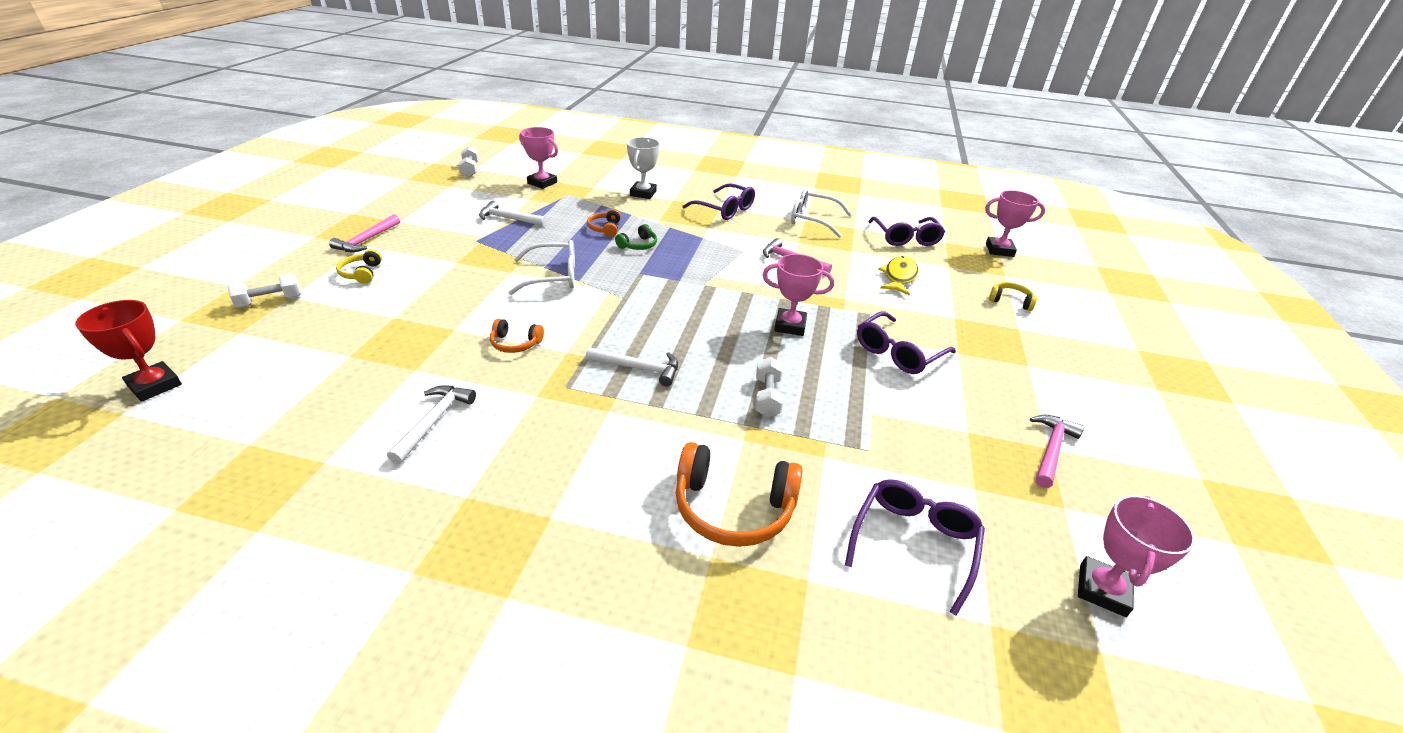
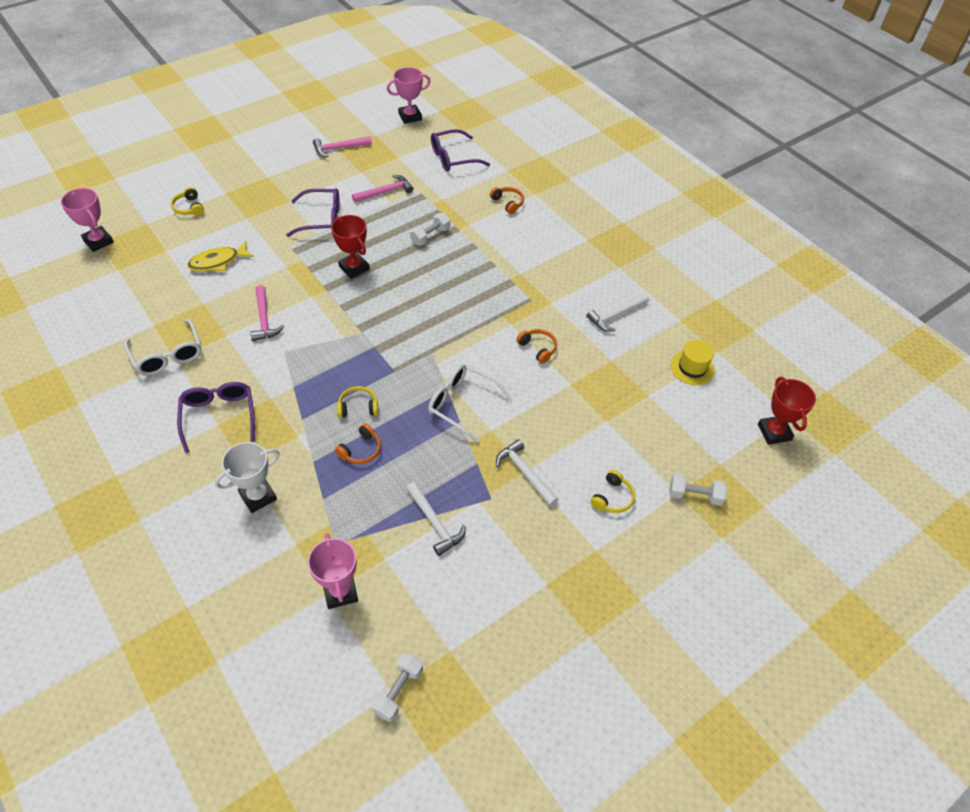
camera: 140 degrees left, 15 degrees up
(291, 407) = (692, 368): none -> yellow hat
(366, 240) = (591, 559): pink hammer -> pink hammer (385, 192)
(638, 245) = (358, 407): green headphones -> yellow headphones
(639, 368) = (479, 289): white hammer -> white hammer (525, 473)
(733, 508) = (508, 203): orange headphones -> orange headphones, size x0.52
(790, 326) = (354, 268): pink trophy -> red trophy
(905, 238) = (137, 291): purple glasses -> none

